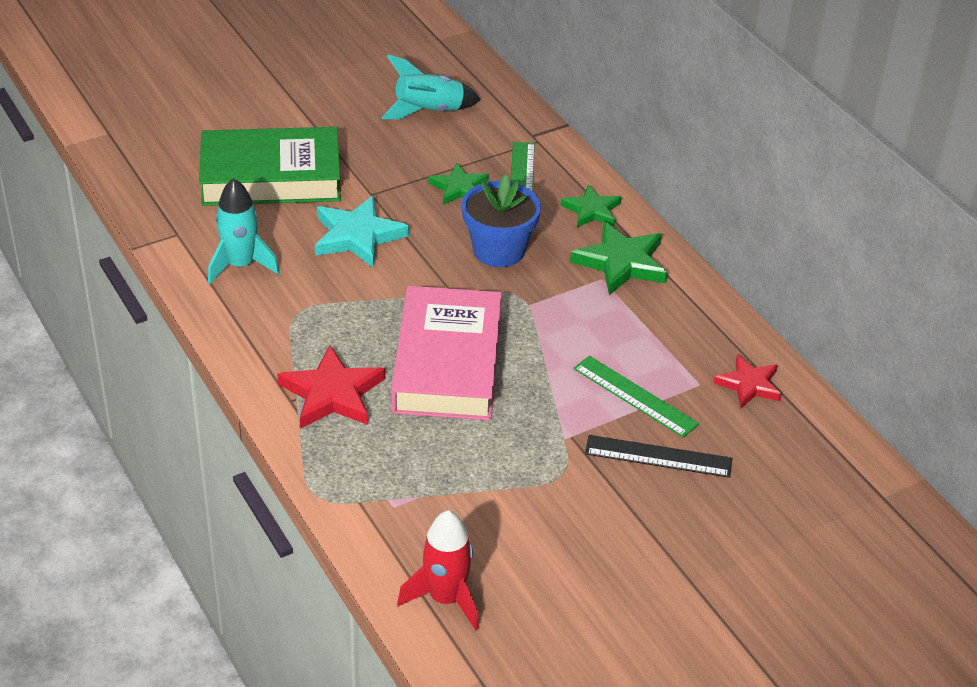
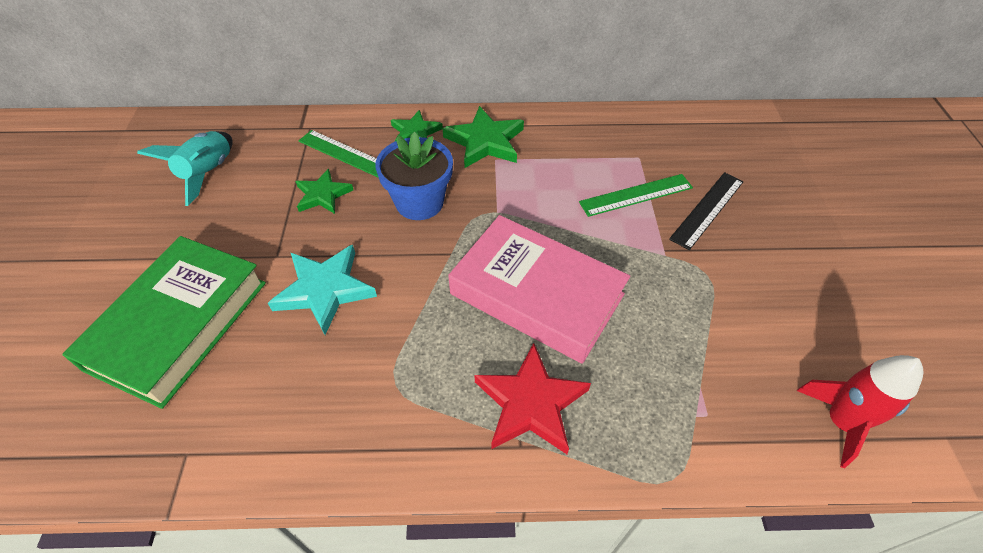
camera: 60 degrees left, 10 degrees up
(240, 265) = (288, 409): turquoise rocket -> none
(749, 385) = (651, 134): red star -> none

